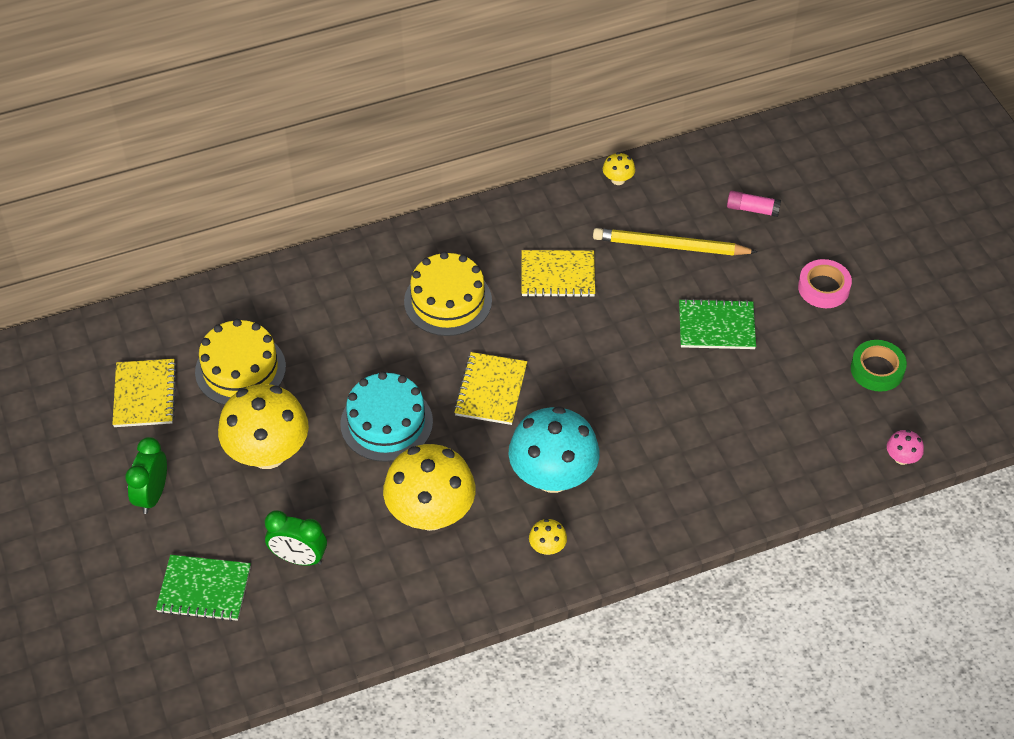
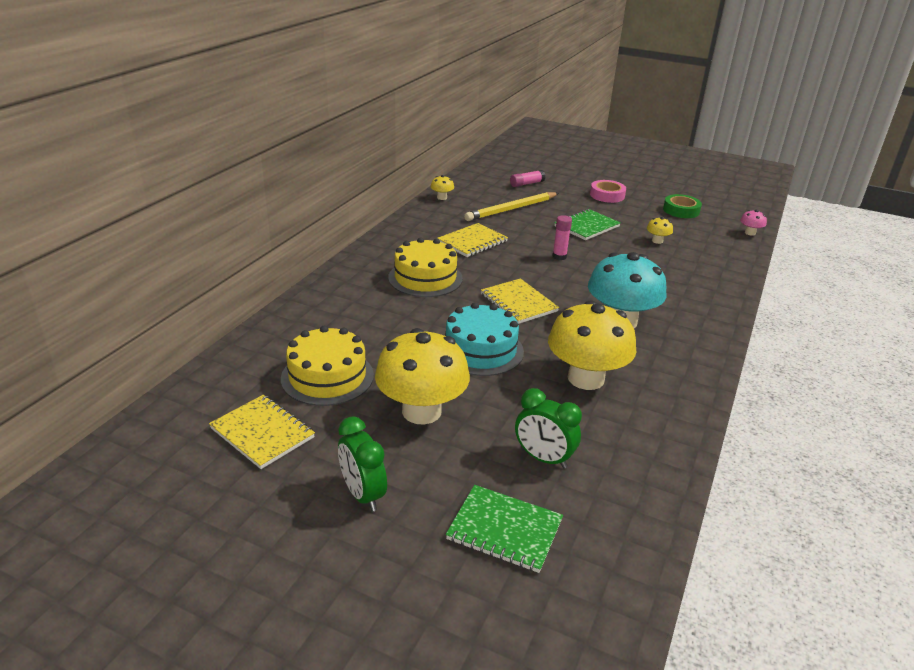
camera: 45 degrees left, 20 degrees down
(204, 590) = (504, 530): green notebook -> green notebook turned 60 degrees clockwise
(299, 558) = (543, 458): green clock -> green clock turned 60 degrees clockwise
(547, 547) = (677, 354): yellow mushroom -> yellow mushroom (657, 241)
(617, 354) = (559, 257): none -> pink glue stick

